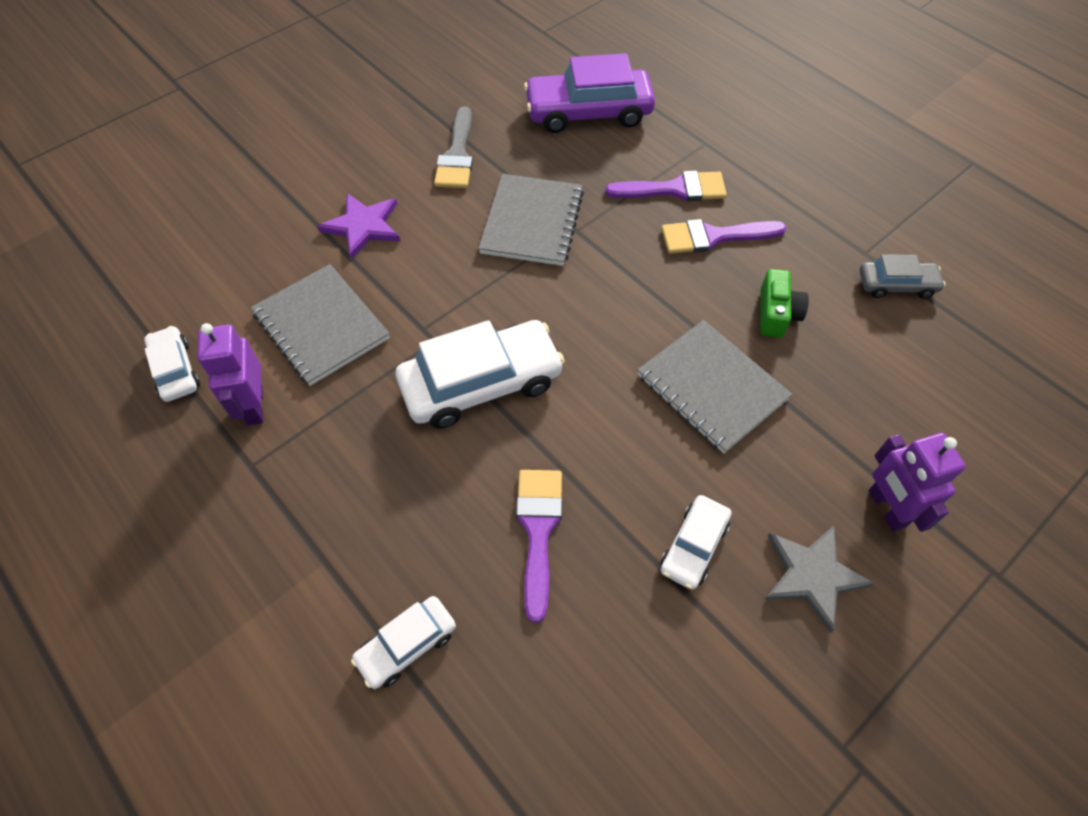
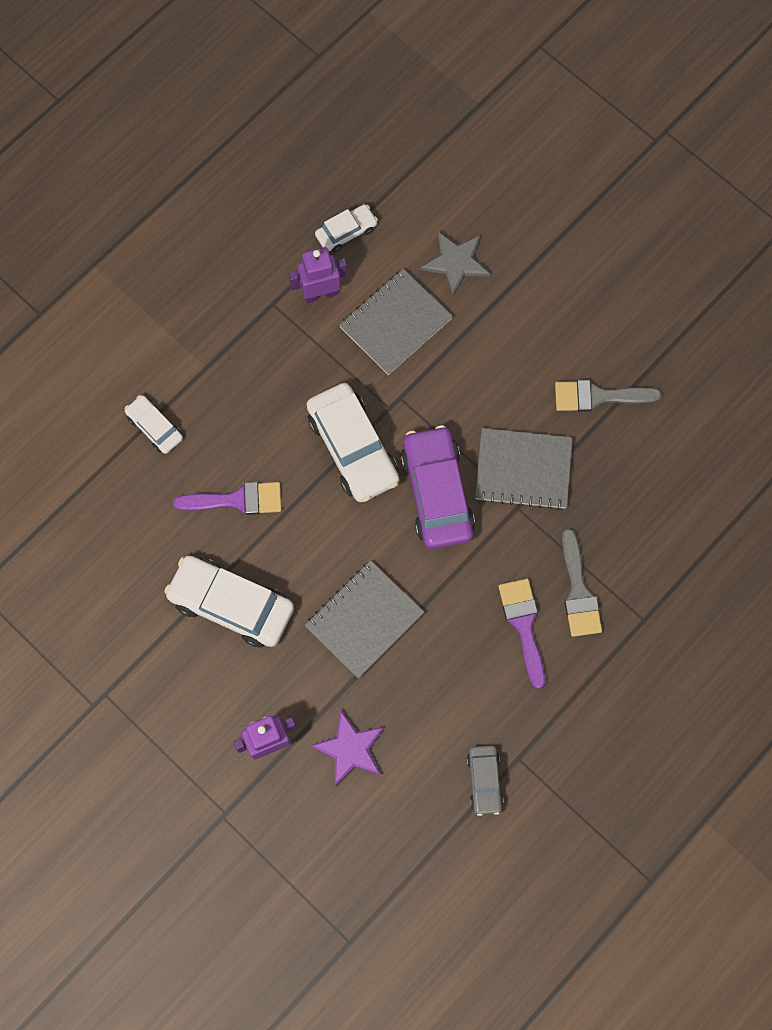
camera: 85 degrees right, 15 degrees up
(363, 226) = (502, 333): purple star -> purple star (350, 749)
(588, 112) = (674, 509): purple car -> purple car (437, 493)
(675, 189) = (578, 591): purple brush -> grey brush
(693, 546) = (231, 604): white car -> white car, size x1.87
(776, 313) = (442, 675): green camera -> none
(812, 575) = (215, 685): grey star -> grey star (456, 263)

